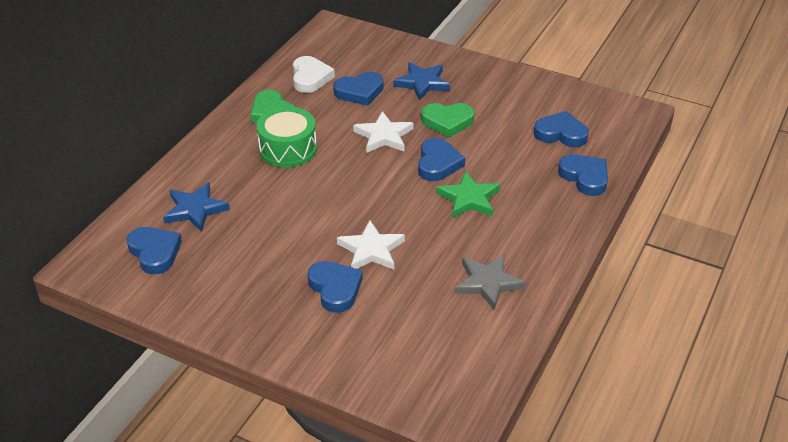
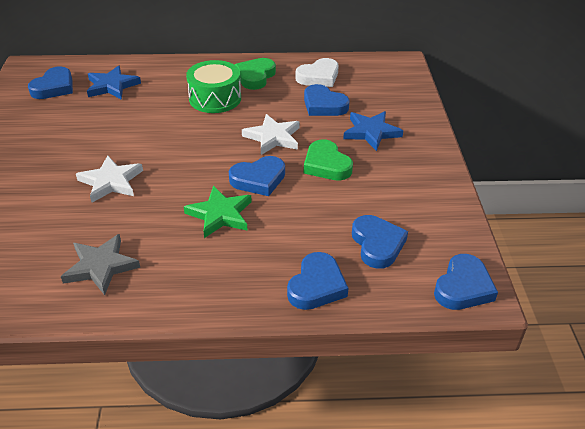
camera: 60 degrees right, 0 degrees up
(335, 289) = (51, 180): blue heart -> blue heart (463, 287)

